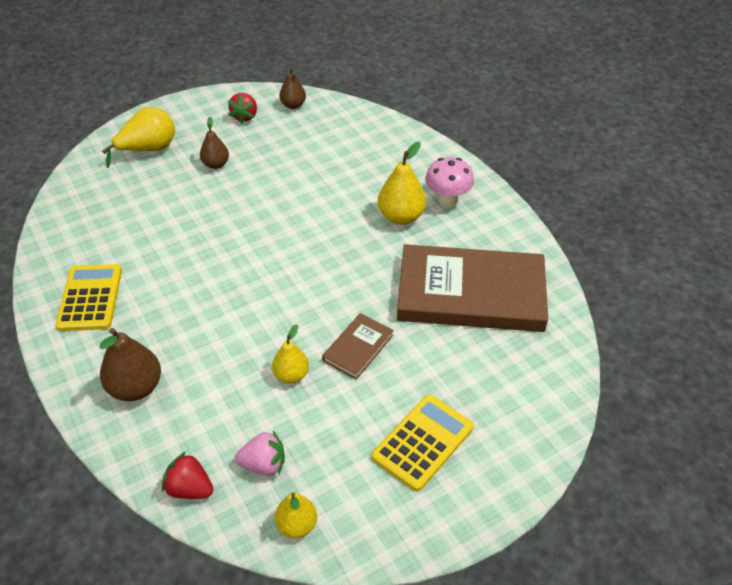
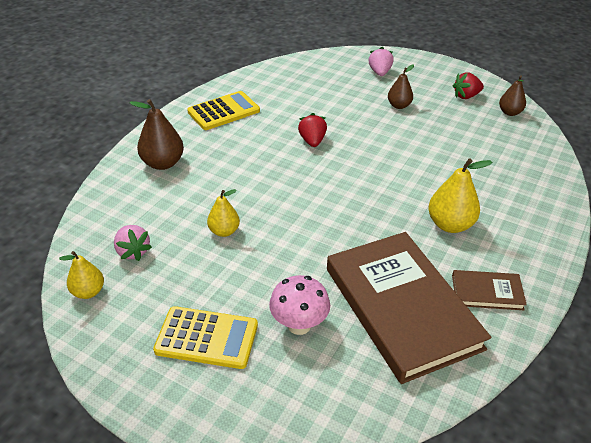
camera: 60 degrees right, 5 degrees down
(148, 150) = (379, 72): yellow pear -> pink strawberry
(190, 489) = (94, 224): red strawberry -> red strawberry (312, 141)
(358, 348) = (278, 257): brown book -> brown book (487, 292)
(447, 200) = (504, 246): pink mushroom -> pink mushroom (299, 325)

